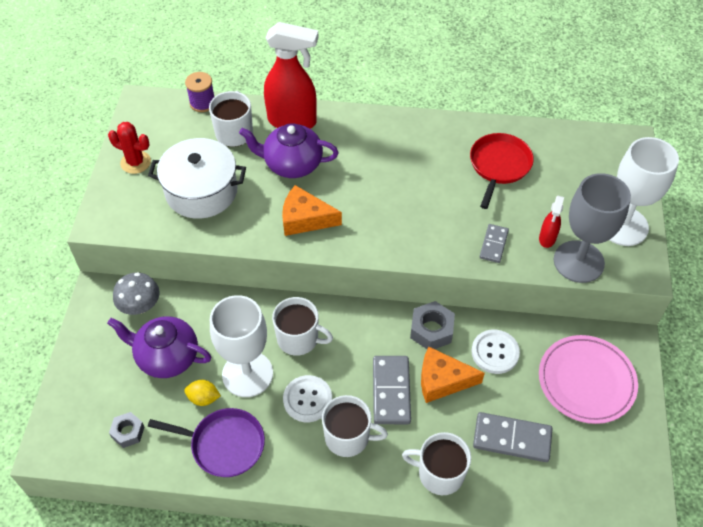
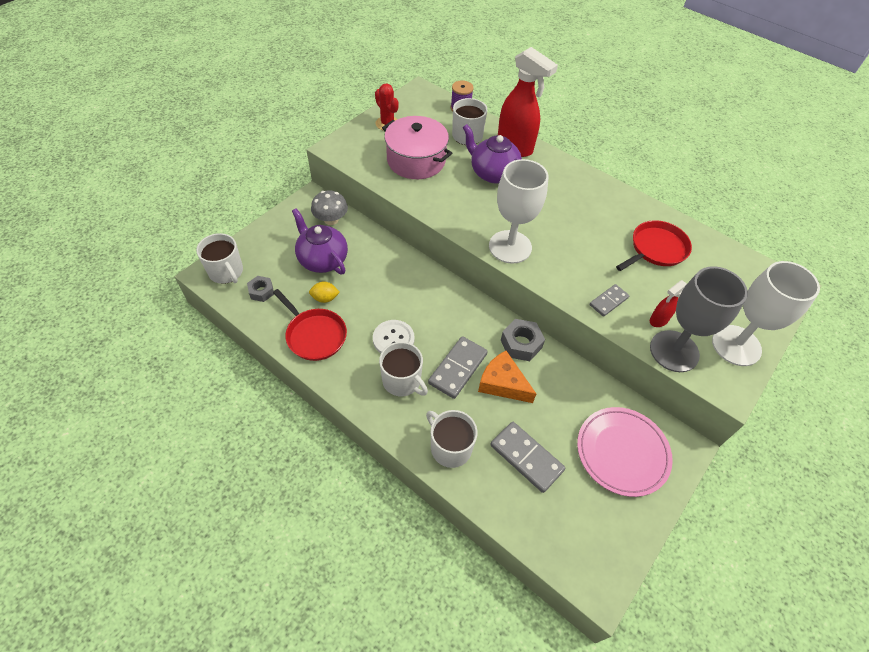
camera: 30 degrees right, 0 degrees up
(201, 191) = (416, 160): white pot -> pink pot
(203, 398) = (325, 298): yellow lemon -> yellow lemon turned 45 degrees counterclockwise
(224, 445) = (314, 335): purple pan -> red pan
(247, 374) = (366, 299): white goblet -> white goblet (510, 247)
(299, 338) = (418, 296): white mug -> white mug (226, 272)
(305, 219) = (474, 212): orange cheese -> none
(495, 352) = (560, 387): white button -> none

